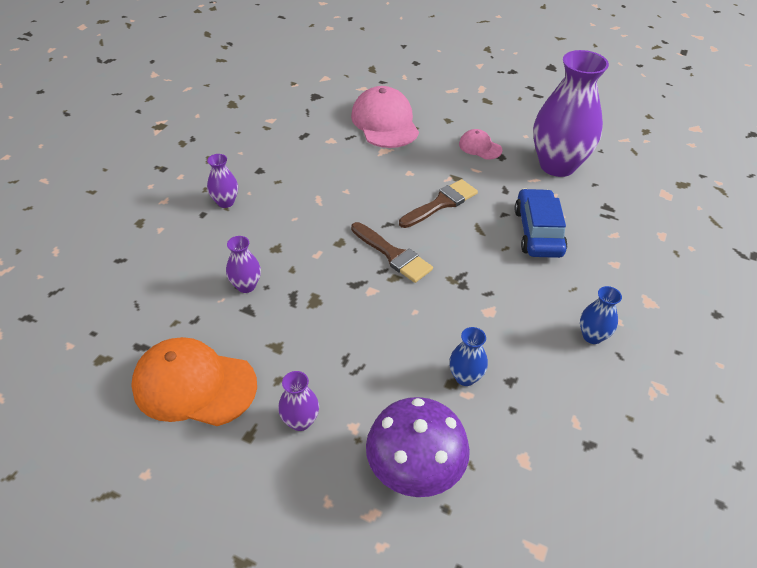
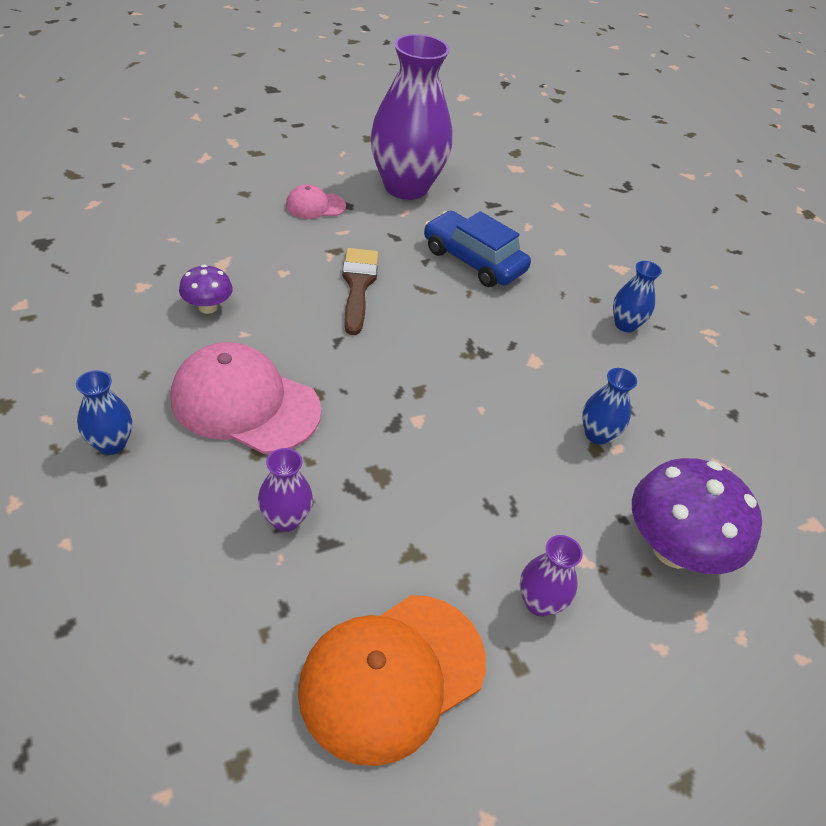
camera: 55 degrees left, 0 degrees up
(225, 202) = (111, 444): purple vase -> blue vase
(347, 168) = (208, 307): none -> purple mushroom
(385, 122) = (178, 231): pink cap -> pink cap (245, 403)
(393, 255) = (387, 368): brown brush -> none

